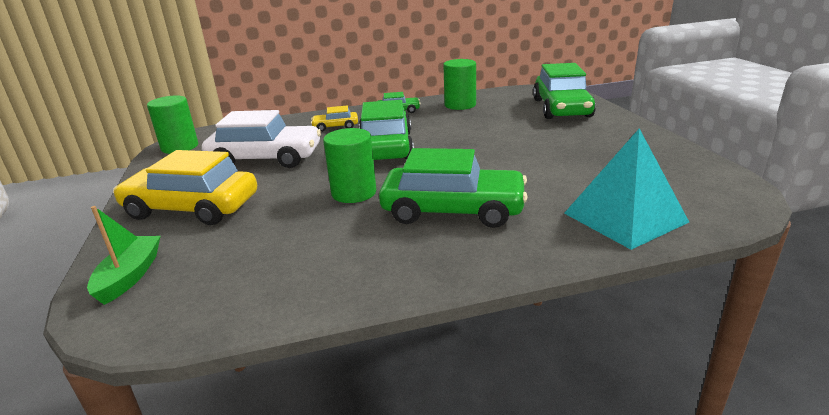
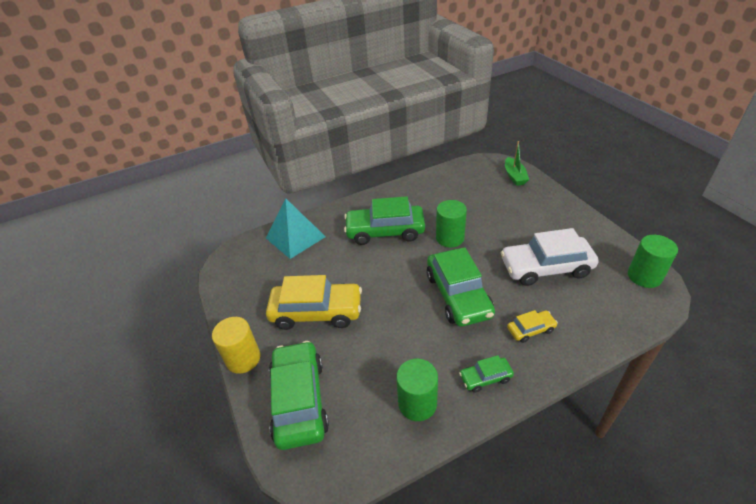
camera: 170 degrees right, 15 degrees up
(192, 208) = (538, 214): yellow car -> yellow car (316, 312)
(632, 125) = (243, 358): none -> yellow cylinder

